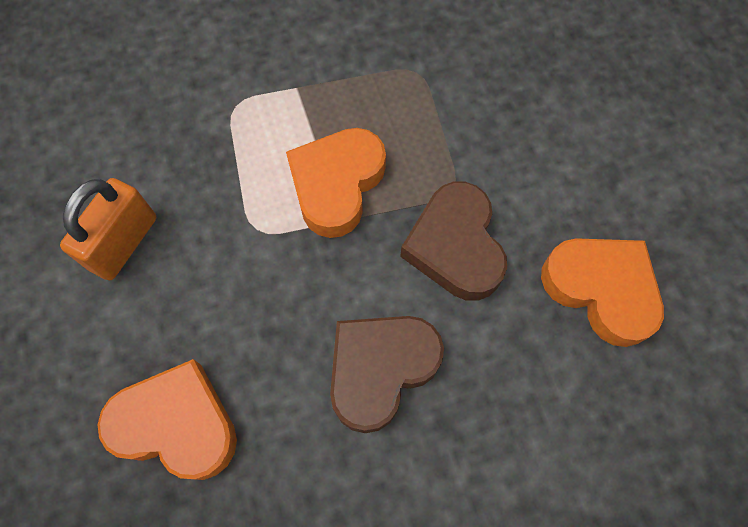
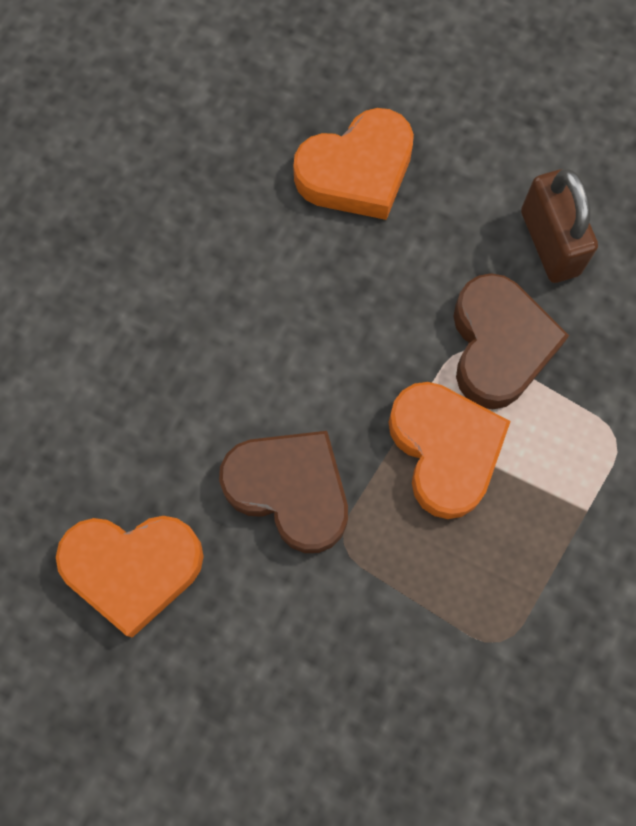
camera: 135 degrees right, 5 degrees up
(124, 243) = (550, 243): orange padlock -> brown padlock
(380, 369) = (253, 336): brown heart -> brown heart (499, 346)

